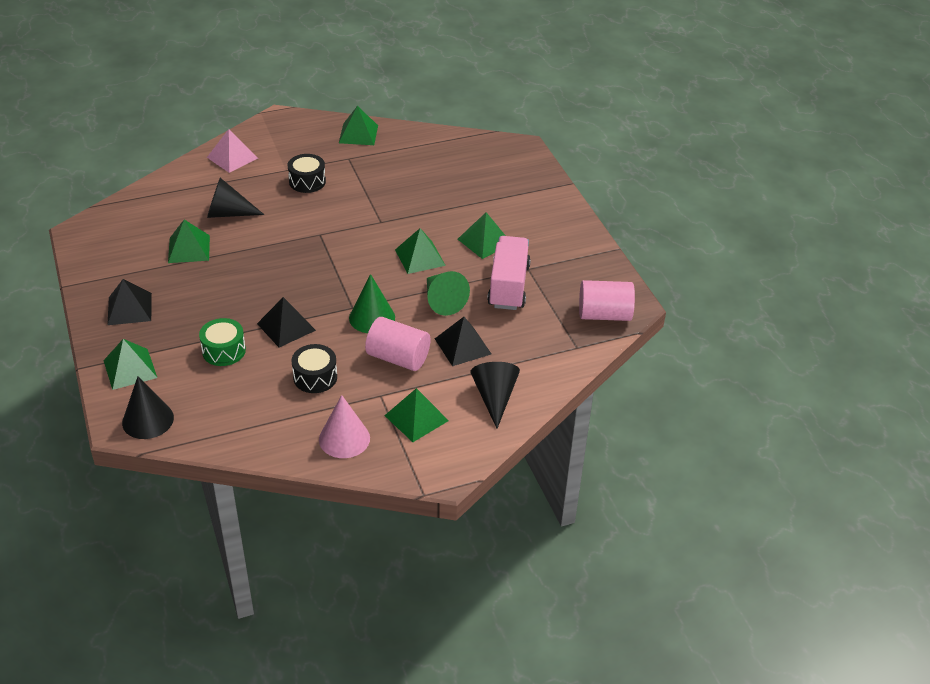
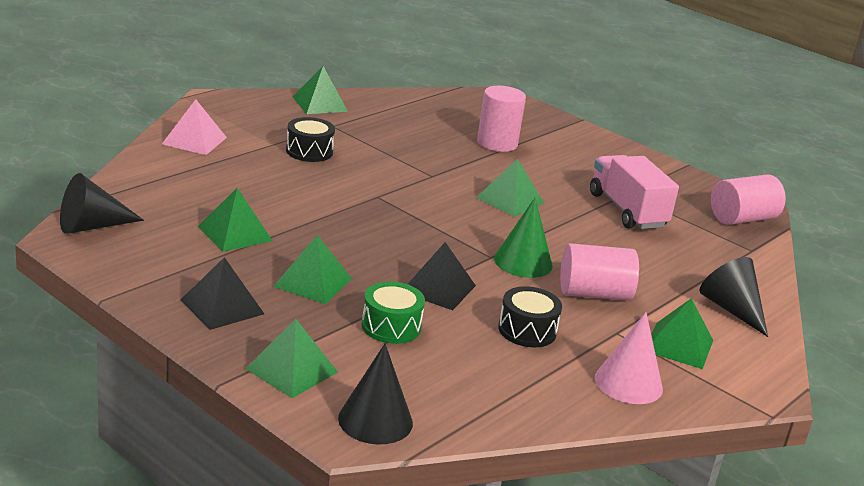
camera: 30 degrees left, 15 degrees down
(228, 213) = (246, 192): black cone -> black cone (91, 226)
(442, 301) = (578, 234): green cone -> none
(462, 346) = (645, 270): black pyramid -> none
(467, 197) = (497, 143): none -> pink cylinder
(484, 241) = (558, 177): green pyramid -> green pyramid (312, 282)

